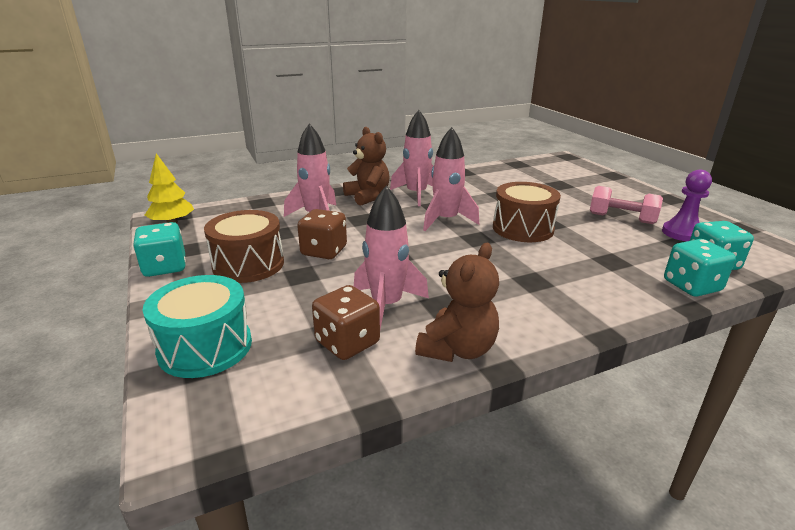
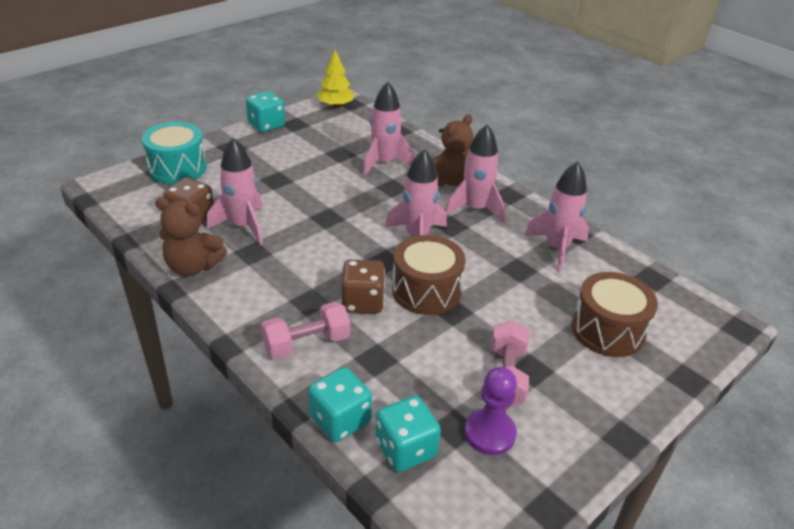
camera: 70 degrees right, 10 degrees up
(248, 264) = (282, 154): brown drum -> brown drum (607, 330)
(324, 251) = (318, 181): brown dice -> brown dice (362, 302)
(479, 180) = (556, 248): none -> pink rocket
(596, 289) = (307, 343): none -> pink dumbbell

